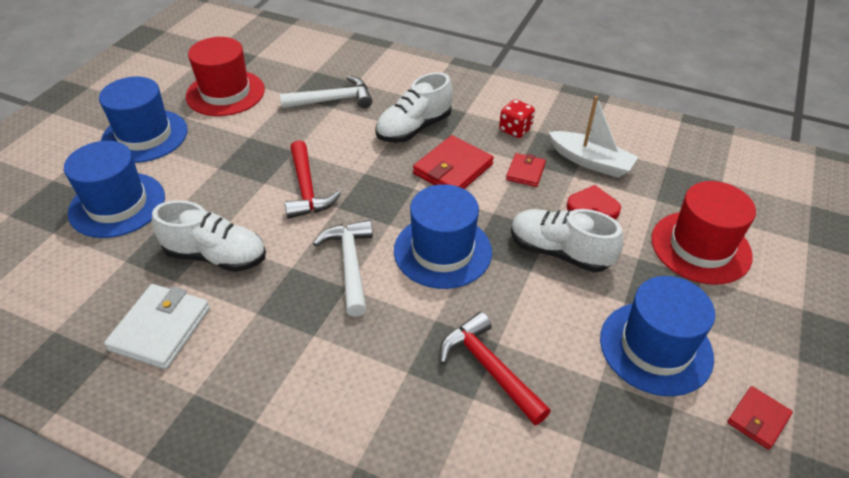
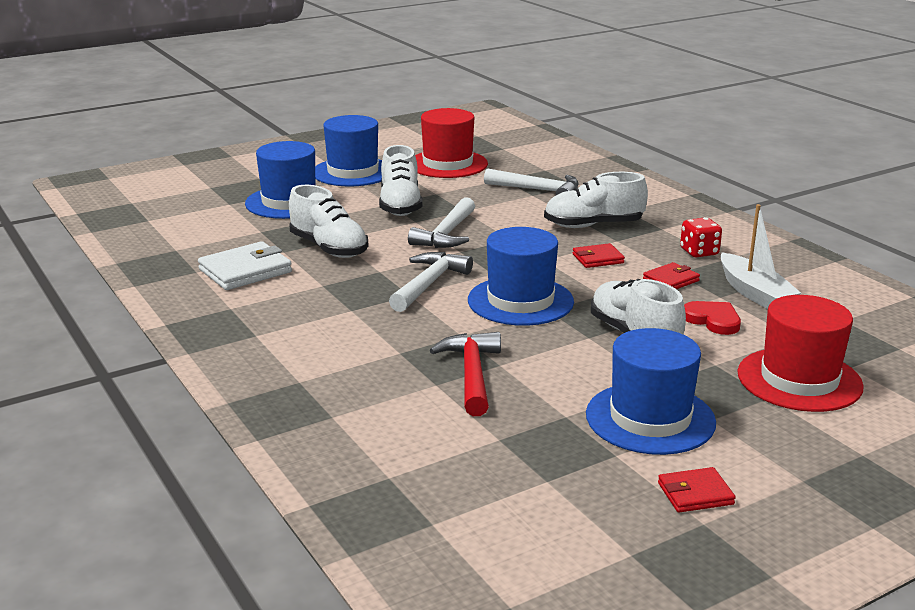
camera: 35 degrees right, 20 degrees down
(231, 166) = (400, 205): none -> white shoe
(306, 189) = (446, 234): red hammer -> white hammer
(453, 169) = (598, 259): red wallet -> red wallet, size x0.58

